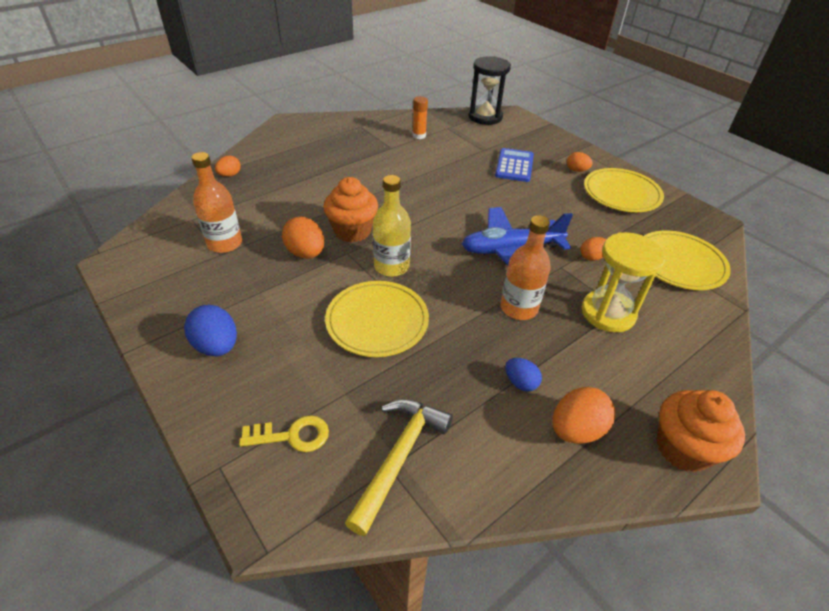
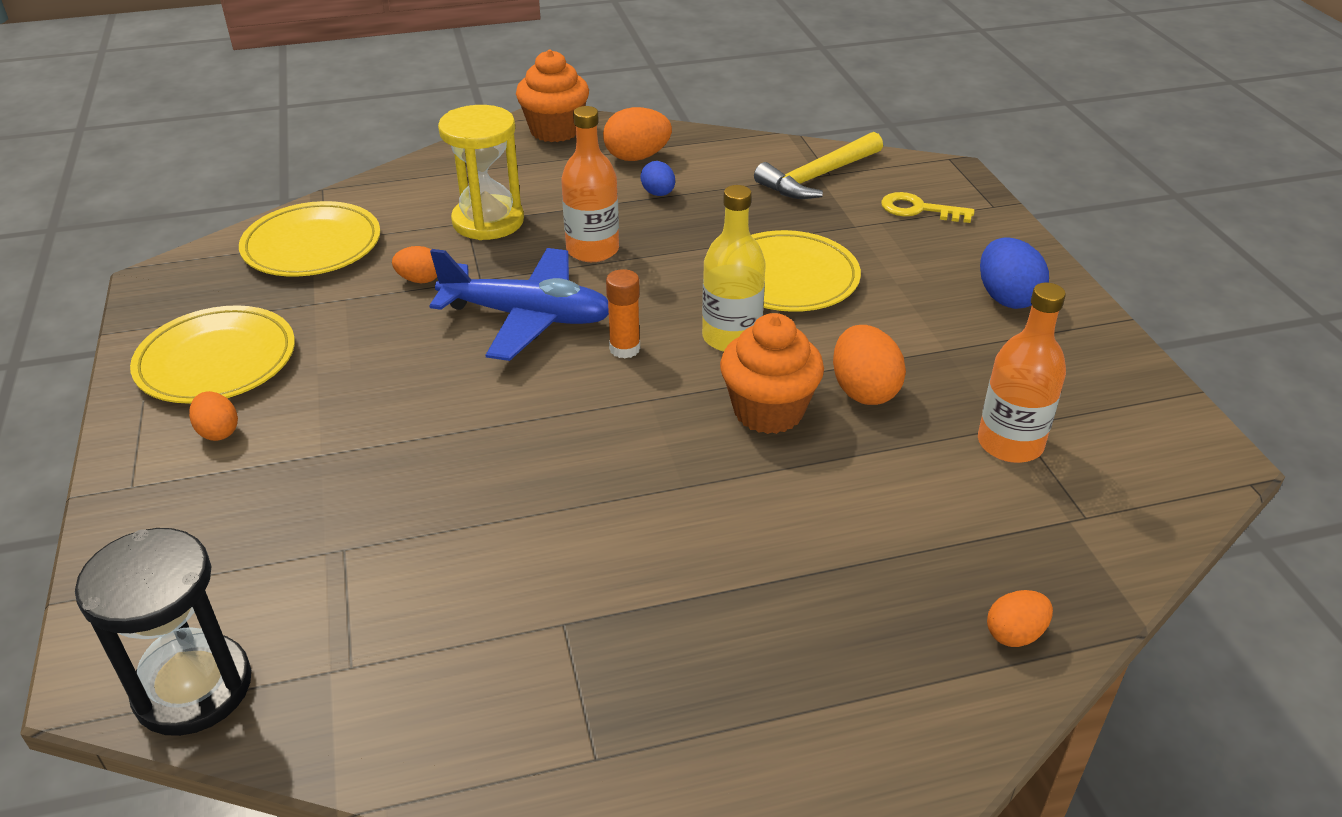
camera: 155 degrees left, 5 degrees down
(419, 135) = (455, 654): orange glue stick -> orange glue stick (624, 349)
(514, 166) = (329, 479): blue calculator -> none

